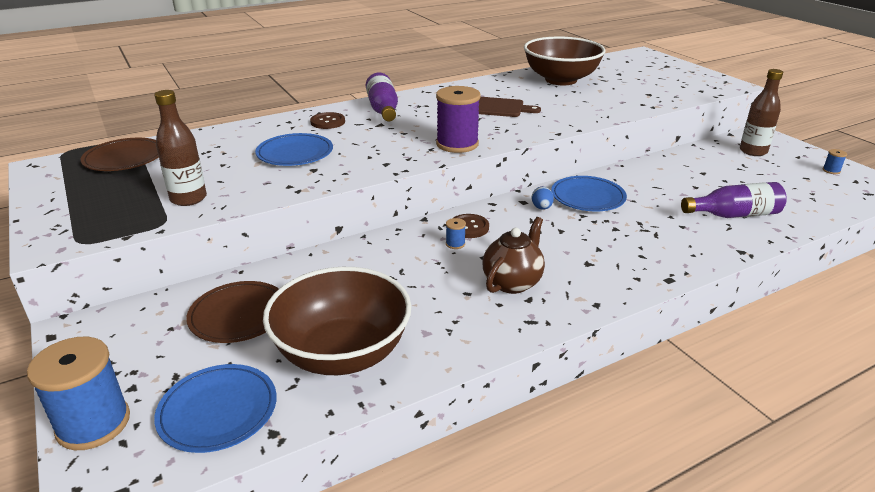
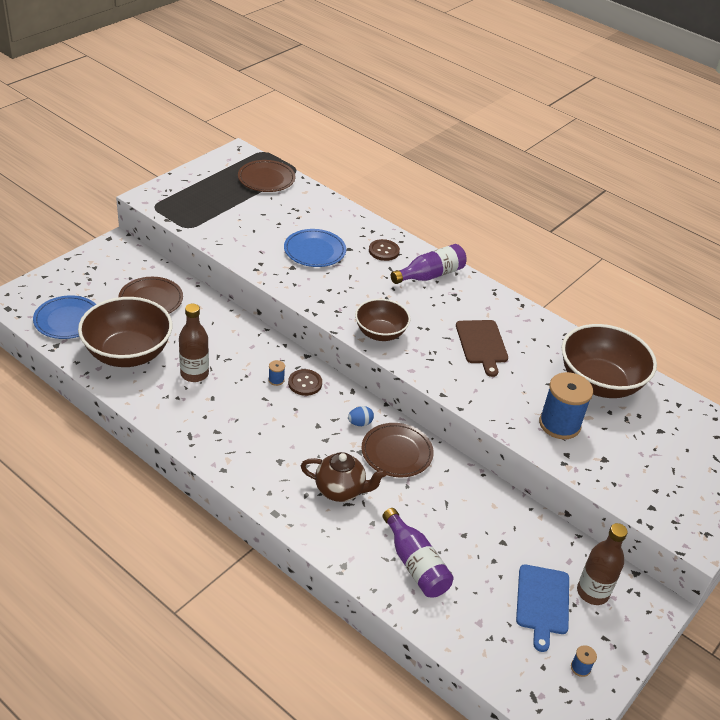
camera: 65 degrees right, 10 degrees up
(93, 424) = (48, 281): blue spool -> blue spool (559, 424)
(188, 199) = (223, 226): brown bottle -> brown bottle (194, 374)
(457, 144) = (380, 333): purple spool -> brown bowl
(512, 282) = (235, 420): brown teapot -> brown teapot (340, 490)
(587, 197) = (397, 452): blue plate -> brown plate
(768, 171) = (542, 602): none -> blue cutting board

